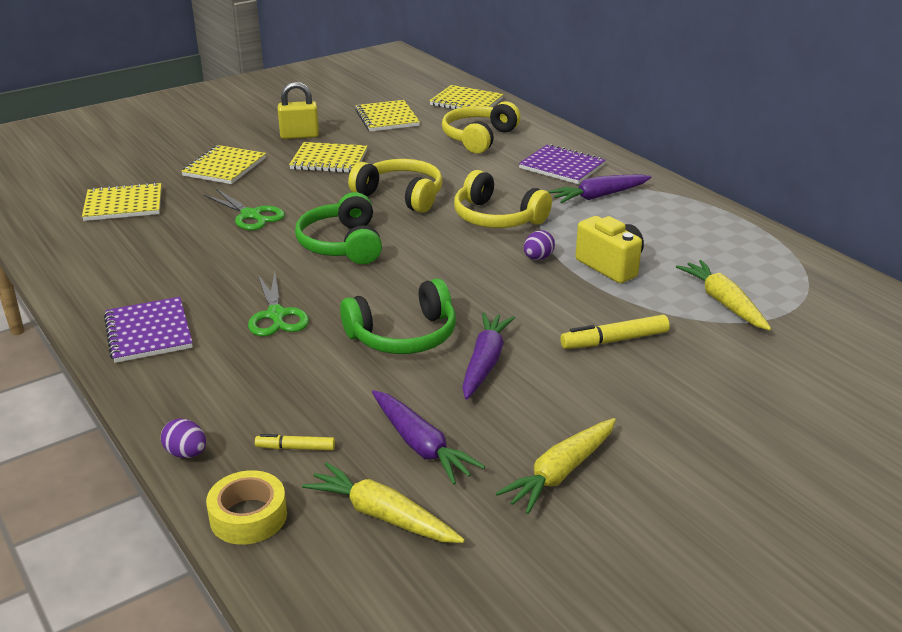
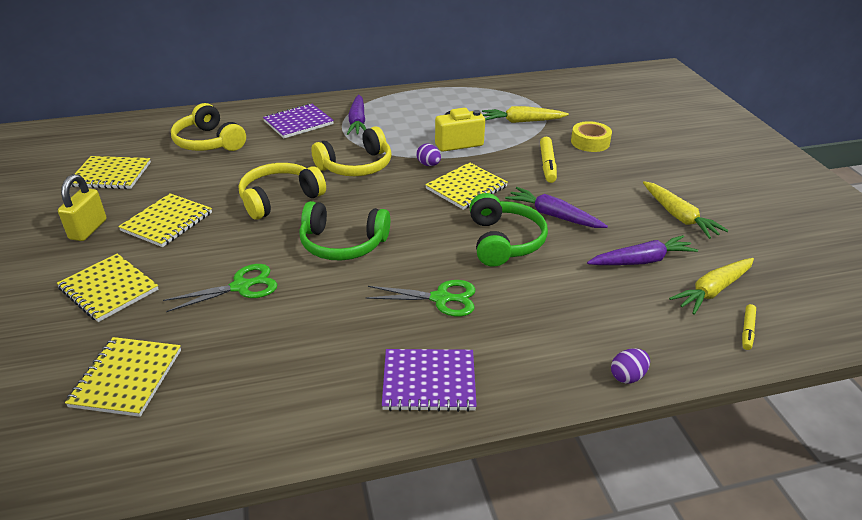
camera: 70 degrees left, 5 degrees up
(248, 516) = (709, 352): yellow tape -> yellow tape (590, 142)
(295, 448) = (632, 317): yellow marker -> yellow marker (747, 330)
(466, 102) = (129, 131): yellow notebook -> yellow notebook (466, 188)

